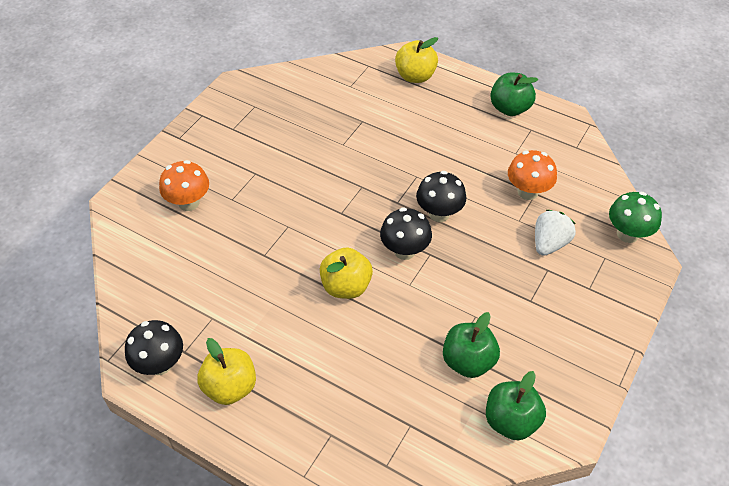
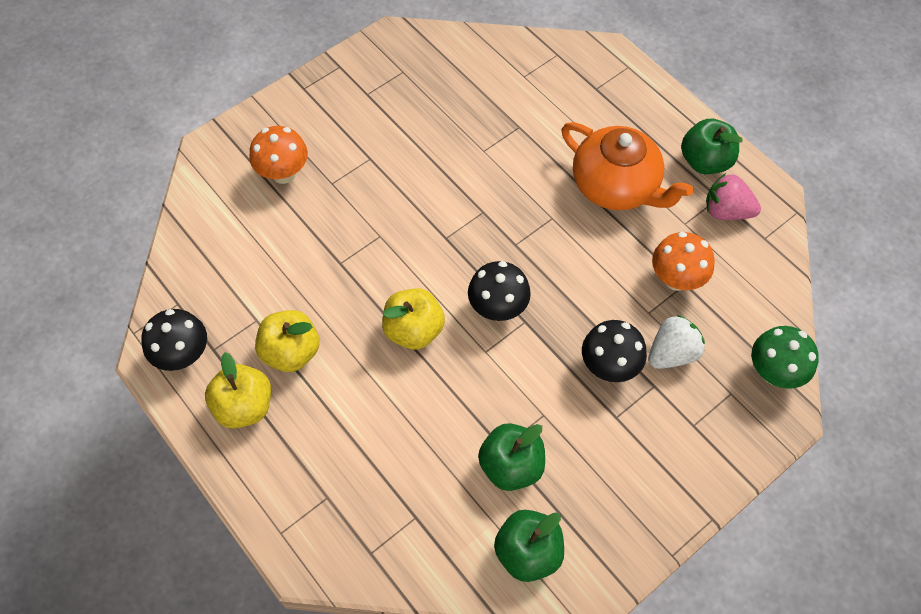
camera: 20 degrees right, 10 degrees up
(415, 76) = (607, 84): yellow apple -> yellow apple (291, 352)
(439, 213) = (557, 274): black mushroom -> black mushroom (609, 366)
(454, 142) = (616, 186): none -> orange teapot
(541, 137) = (726, 211): none -> pink strawberry

